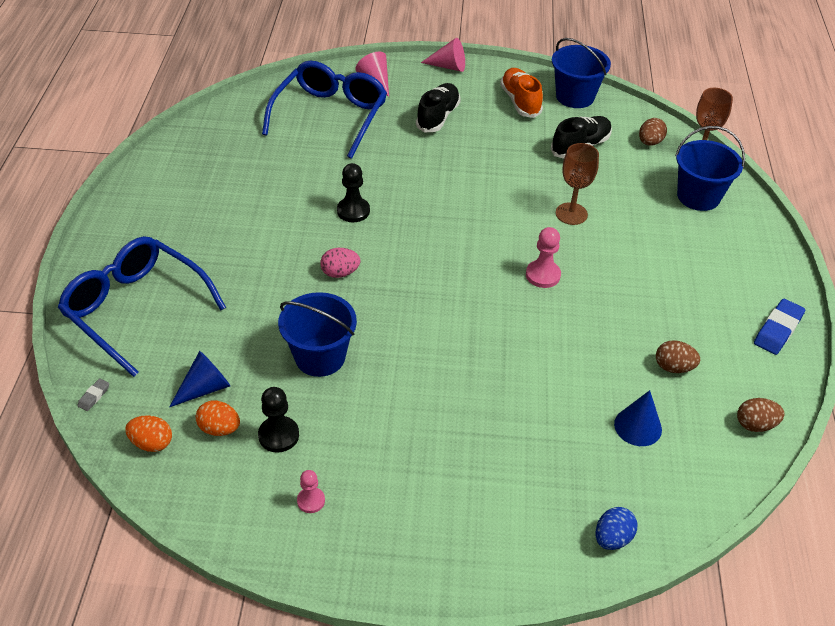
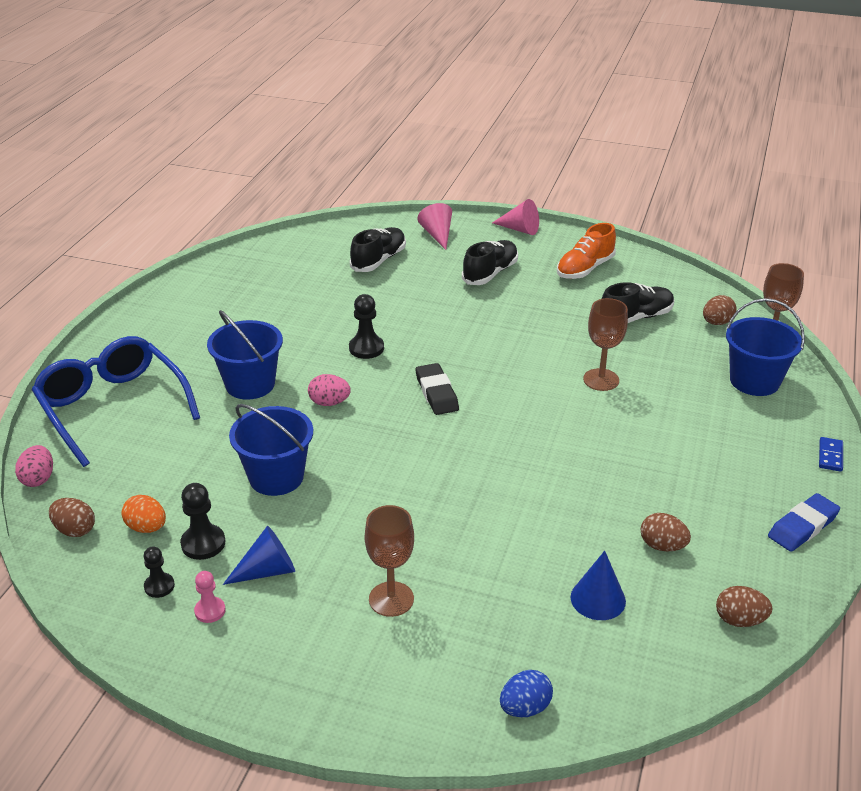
camera: 15 degrees right, 10 degrees down
(94, 396) = (38, 479): grey eraser -> pink egg
(152, 443) = (75, 530): orange egg -> brown egg
(205, 388) = (148, 488): blue cone -> blue cone (267, 571)
(255, 485) = (159, 586): none -> black pawn
(330, 115) = (378, 260): blue glasses -> black shoe
(433, 248) = (436, 393): none -> black eraser
(466, 459) = (391, 599): none -> brown goblet
(520, 101) = (585, 269): orange shoe -> orange shoe turned 135 degrees counterclockwise
(543, 275) = (546, 434): pink pawn -> none
(575, 96) = (647, 270): blue bucket -> blue bucket (250, 384)
(779, 260) = (830, 456): none -> blue domino

